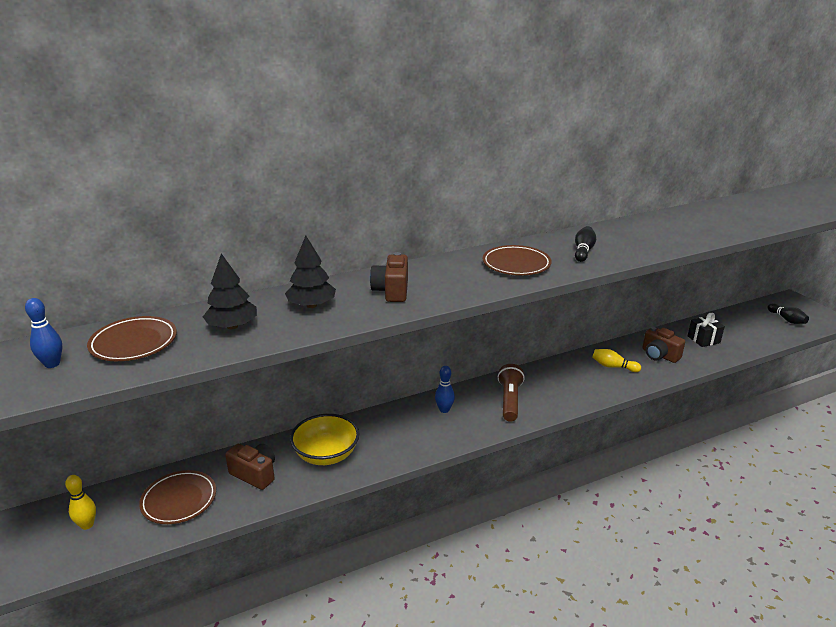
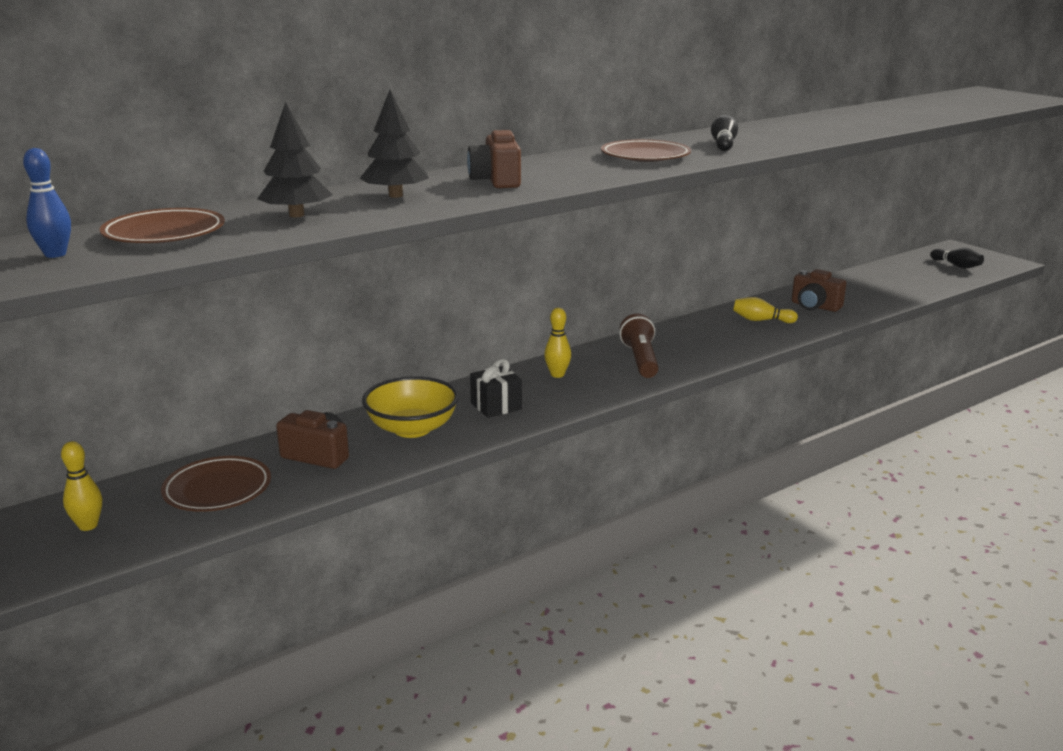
camera: 10 degrees left, 5 degrees down
(444, 410) = (557, 375): blue bowling pin -> yellow bowling pin
(703, 339) = (863, 289): black gift -> black gift (496, 406)

